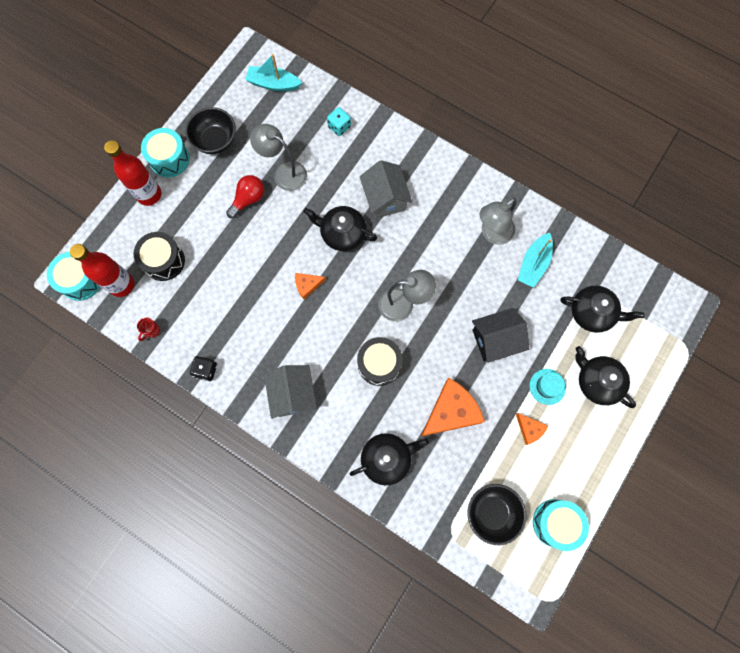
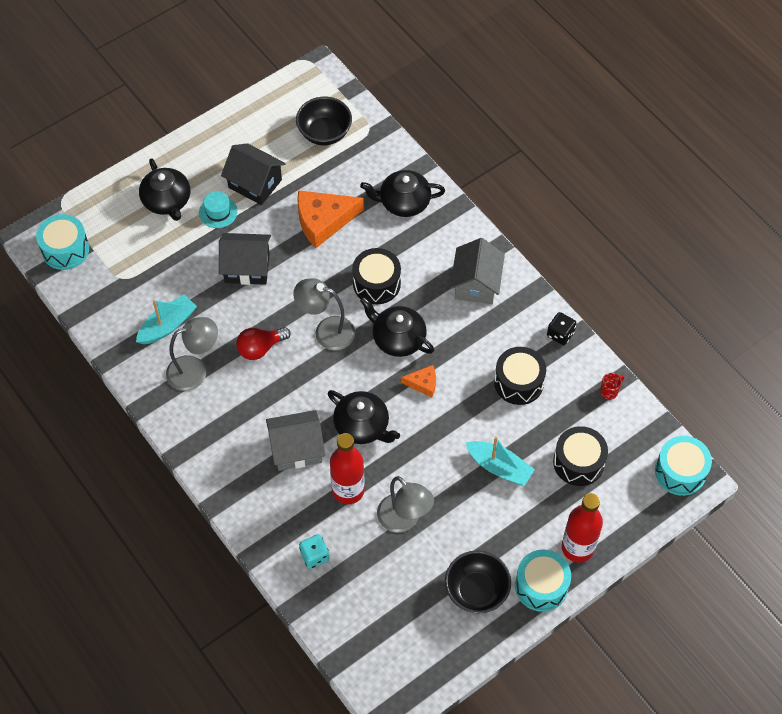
camera: 160 degrees left, 15 degrees down
(122, 285) = (633, 451): red bottle -> red bottle (348, 490)
(229, 313) = (518, 382): none -> black drum
(248, 199) = (458, 501): red light bulb -> red light bulb (260, 348)
(273, 84) = (376, 644): turquoise boat -> turquoise boat (499, 467)
(385, 198) = (297, 449): grey house -> grey house turned 75 degrees clockwise
(529, 429) = (255, 183): orange cheese -> black house
(555, 523) = (271, 109): turquoise drum -> turquoise drum (65, 249)
(592, 313) = (134, 260): black teapot -> black teapot (398, 338)

